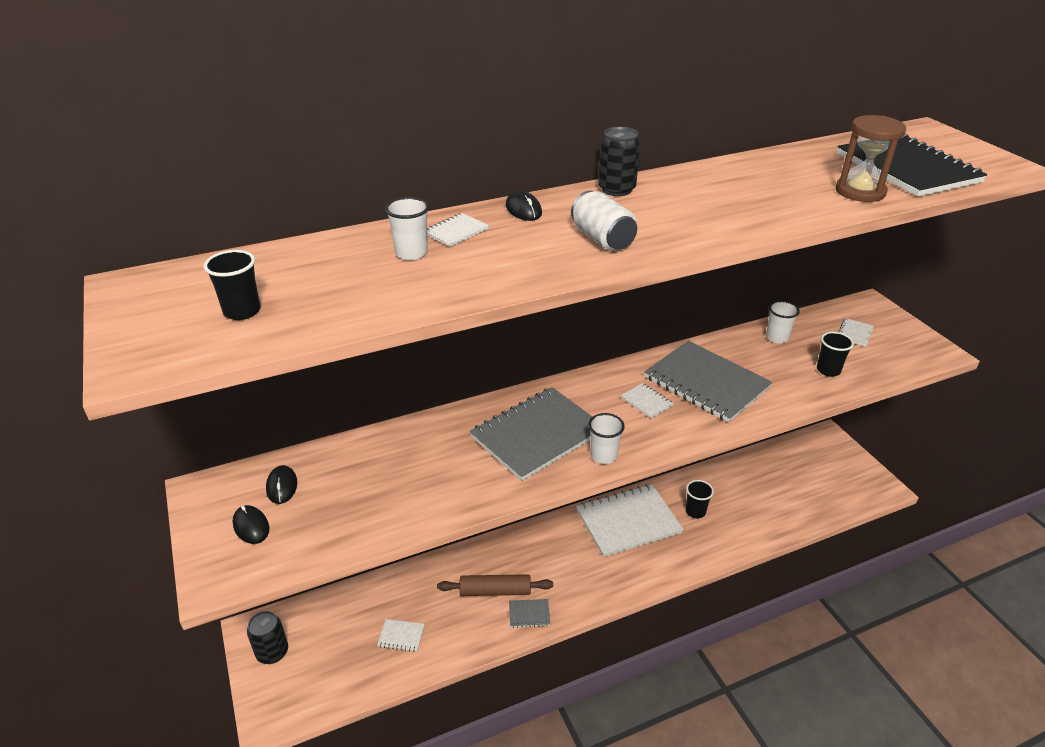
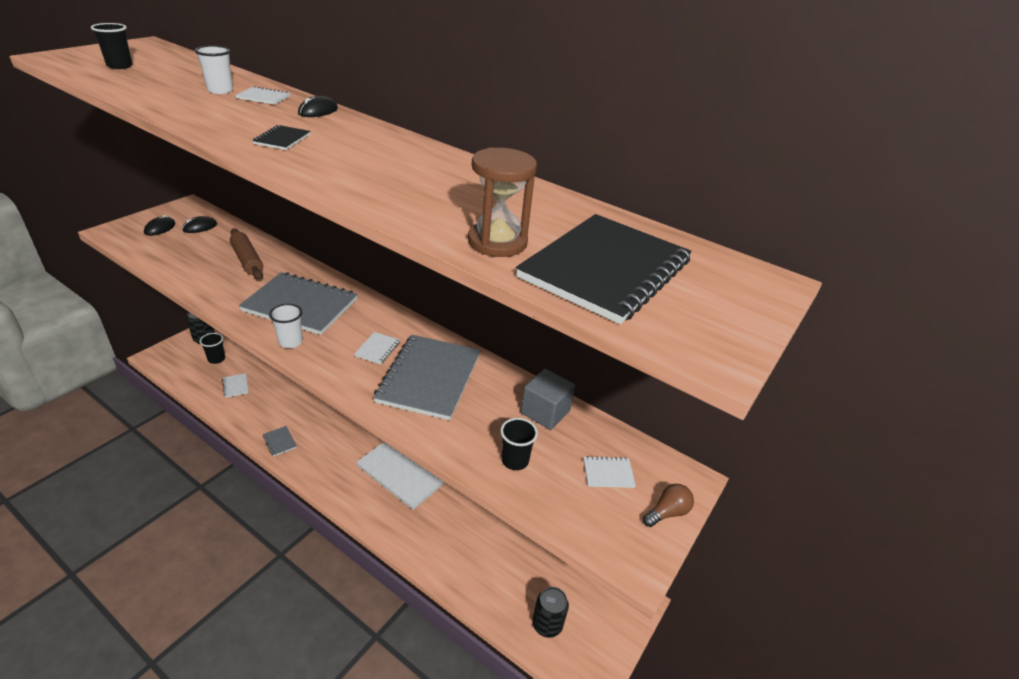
camera: 55 degrees right, 0 degrees up
(495, 591) = (294, 417): brown rolling pin -> brown rolling pin (247, 260)
(602, 239) = (282, 139): white can -> black notebook
(616, 189) = (387, 136): black can -> black can (547, 624)
(695, 511) = (446, 513): black cup -> black cup (216, 359)
(777, 338) = (545, 412): white cup -> grey cube
(899, 324) = (667, 512): none -> brown light bulb

